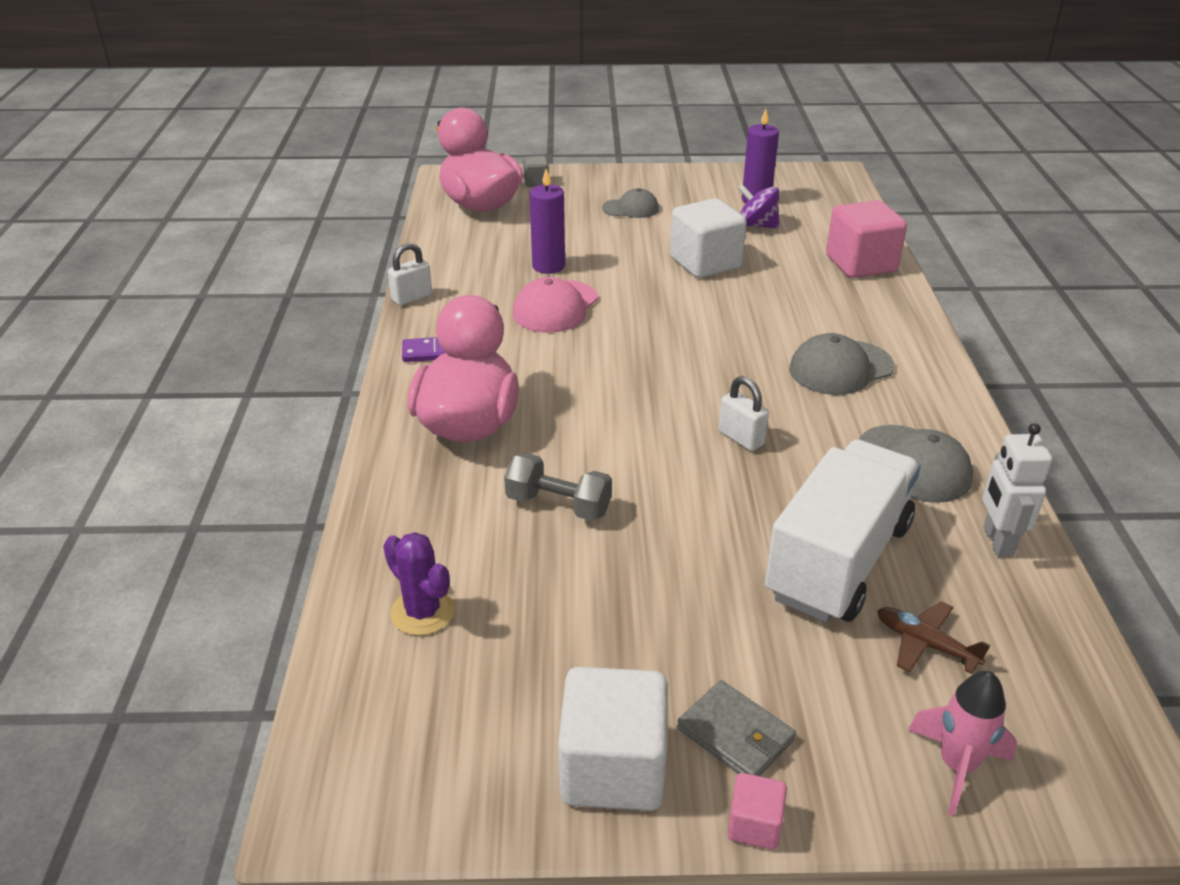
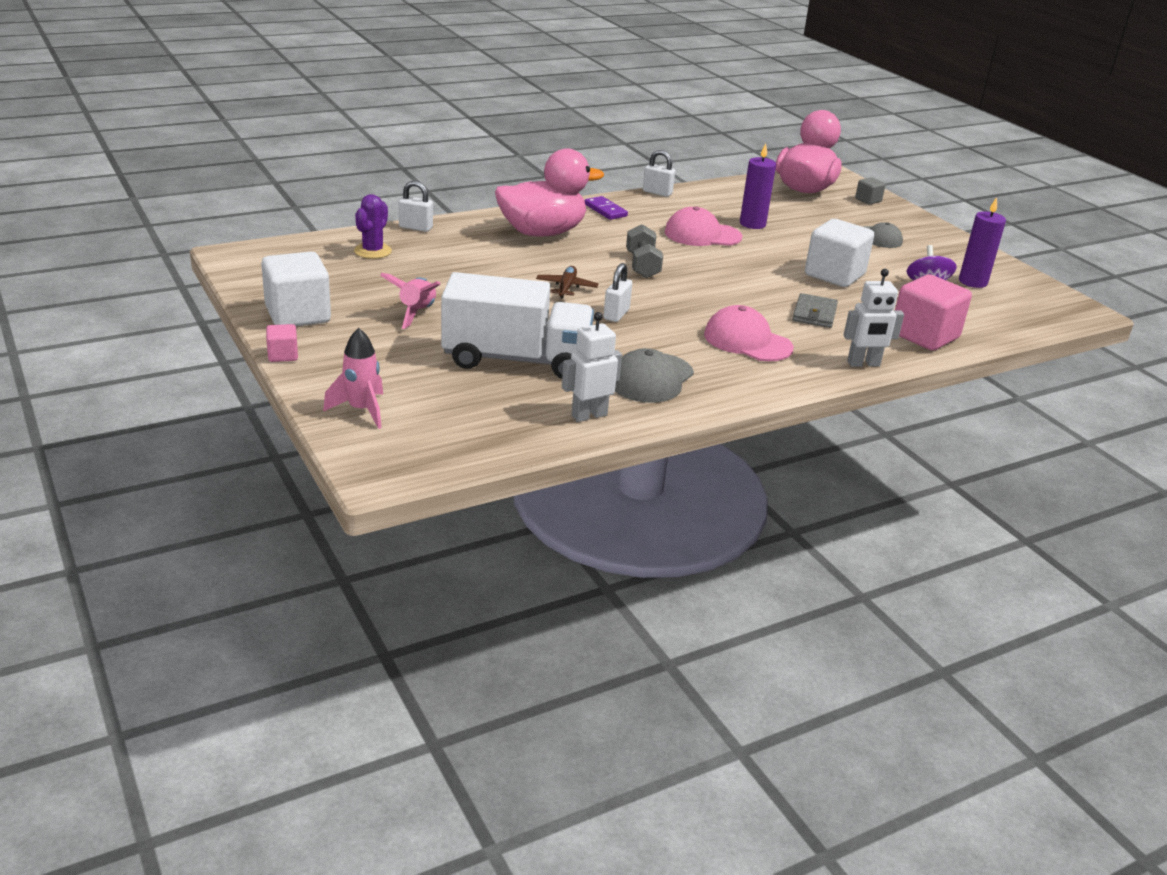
camera: 60 degrees right, 5 degrees down
(366, 540) = (415, 227): none -> white padlock
(558, 505) = (490, 269): grey dumbbell -> grey dumbbell (642, 265)
(666, 620) = (417, 313): none -> pink rocket
(735, 734) = (342, 343): grey wallet -> grey wallet (814, 314)
(840, 368) = (747, 341): grey cap -> pink cap
(911, 317) = (863, 364): none -> white robot
(925, 644) = (459, 394): brown plane -> brown plane (566, 287)

